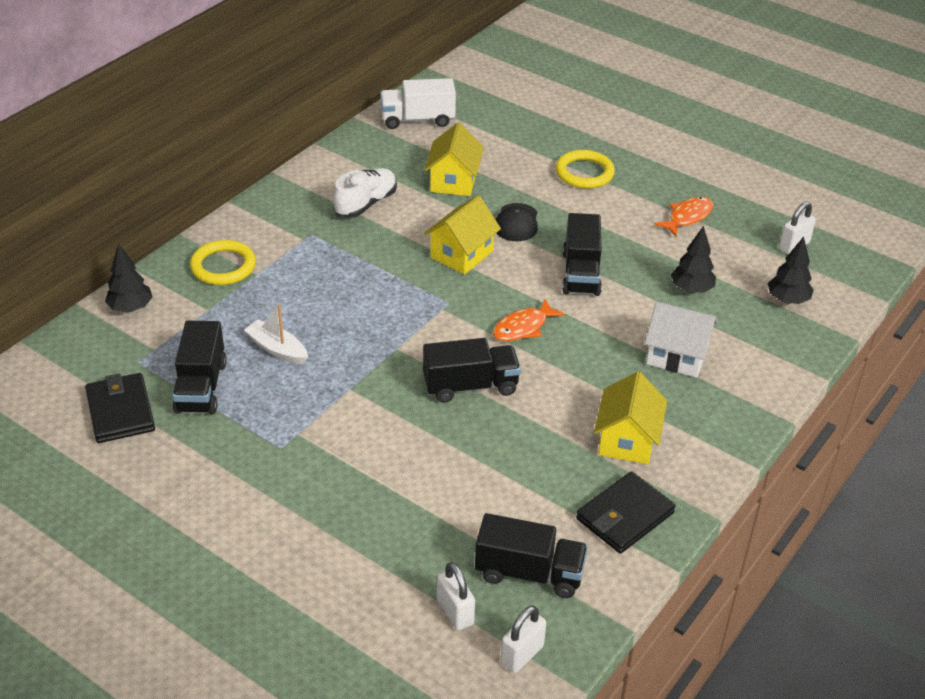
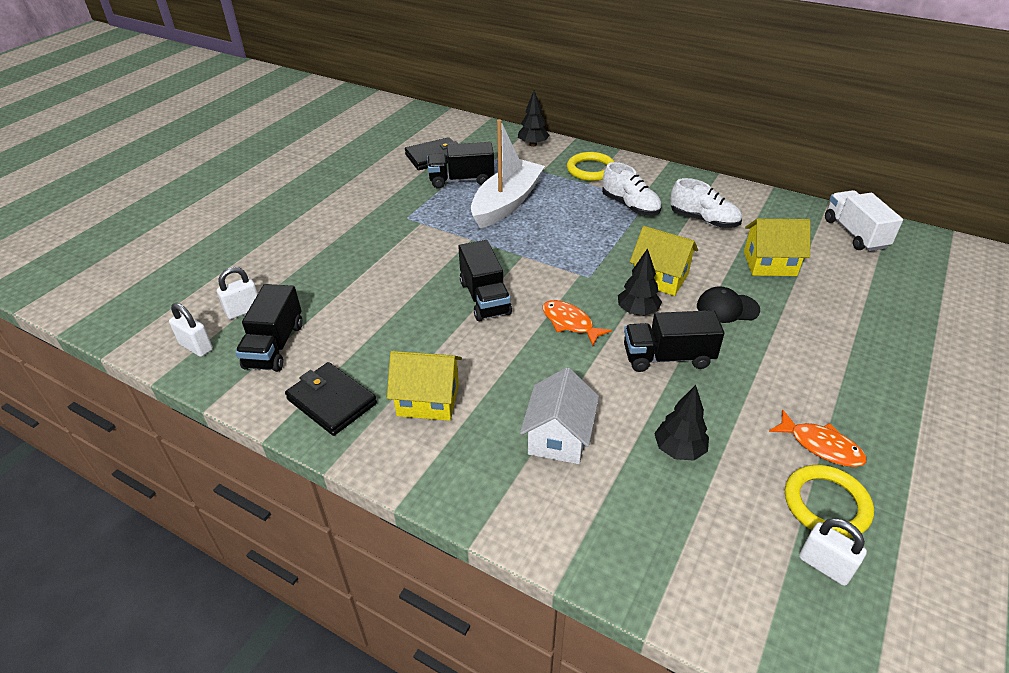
camera: 85 degrees right, 0 degrees up
(277, 349) = (507, 203): white boat -> white boat, size x1.97
(319, 249) = (630, 206): none -> white shoe
(584, 173) = (849, 352): yellow ring -> yellow ring (826, 504)
(787, 300) = (699, 551): black tree -> black tree (637, 311)

